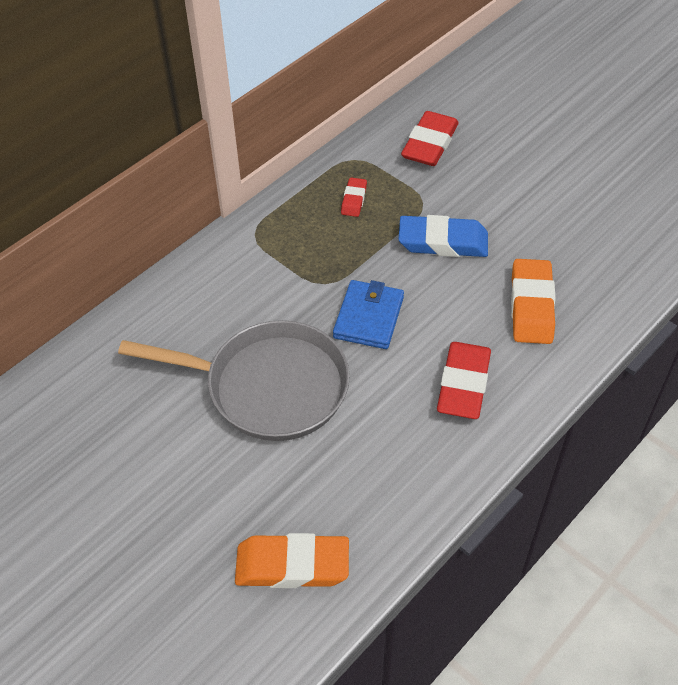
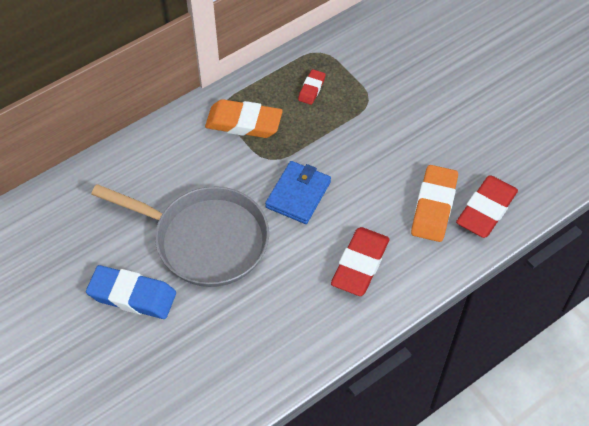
camera: 10 degrees right, 5 degrees up
(292, 565) = (190, 387): orange eraser -> orange eraser (244, 123)
(430, 144) = (388, 48): red eraser -> red eraser (486, 210)
(443, 242) = (375, 138): blue eraser -> blue eraser (132, 295)

